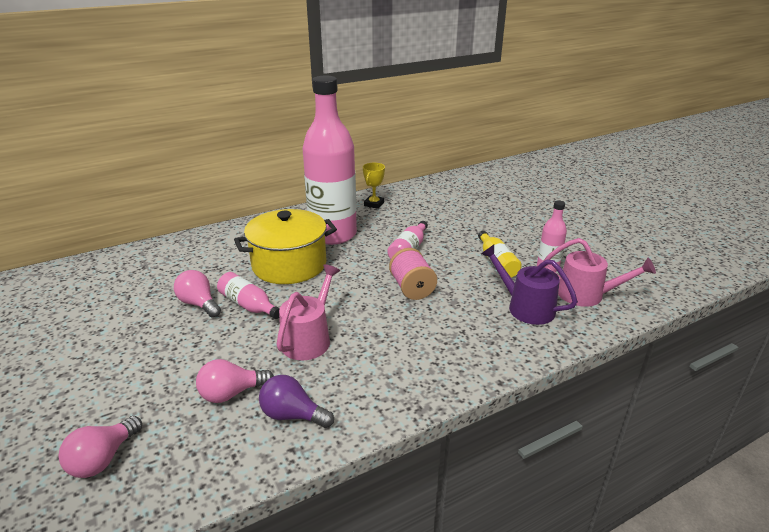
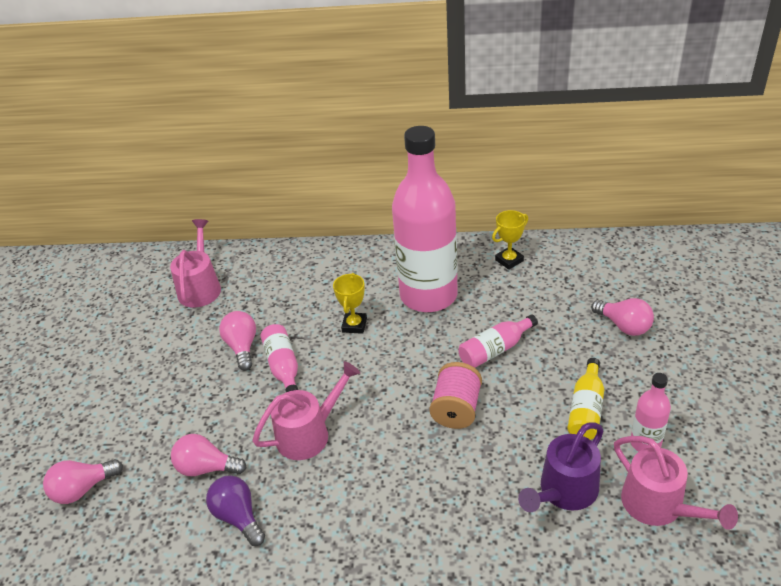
camera: 35 degrees right, 10 degrees up
(124, 278) = (200, 287): none -> pink watering can
(289, 265) = (354, 325): yellow pot -> yellow trophy
(478, 217) = (624, 326): none -> pink light bulb
(525, 307) = (564, 491): purple watering can -> purple watering can turned 120 degrees counterclockwise

